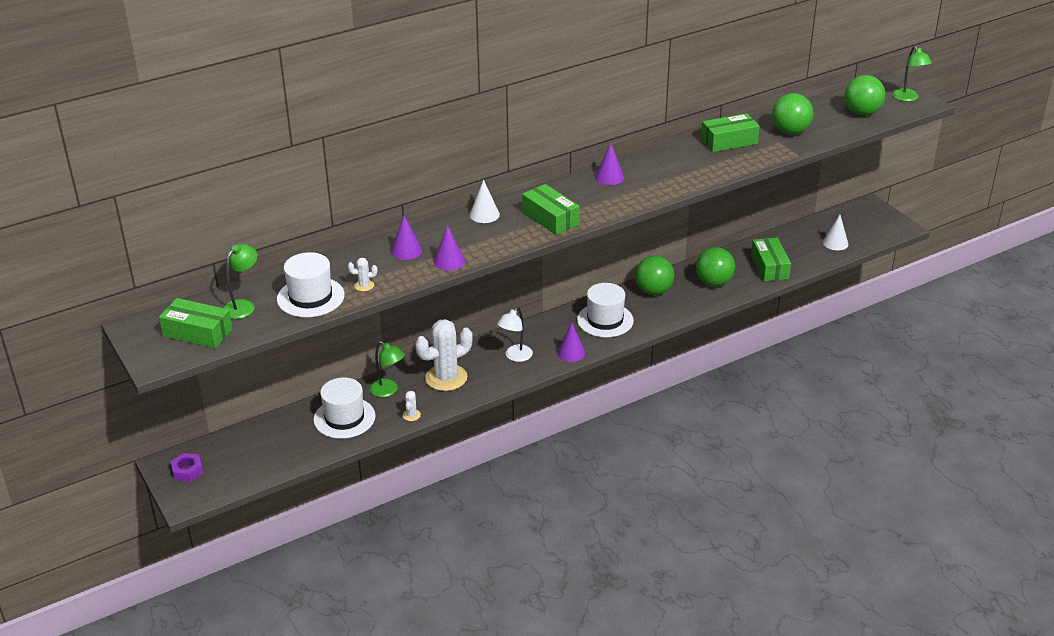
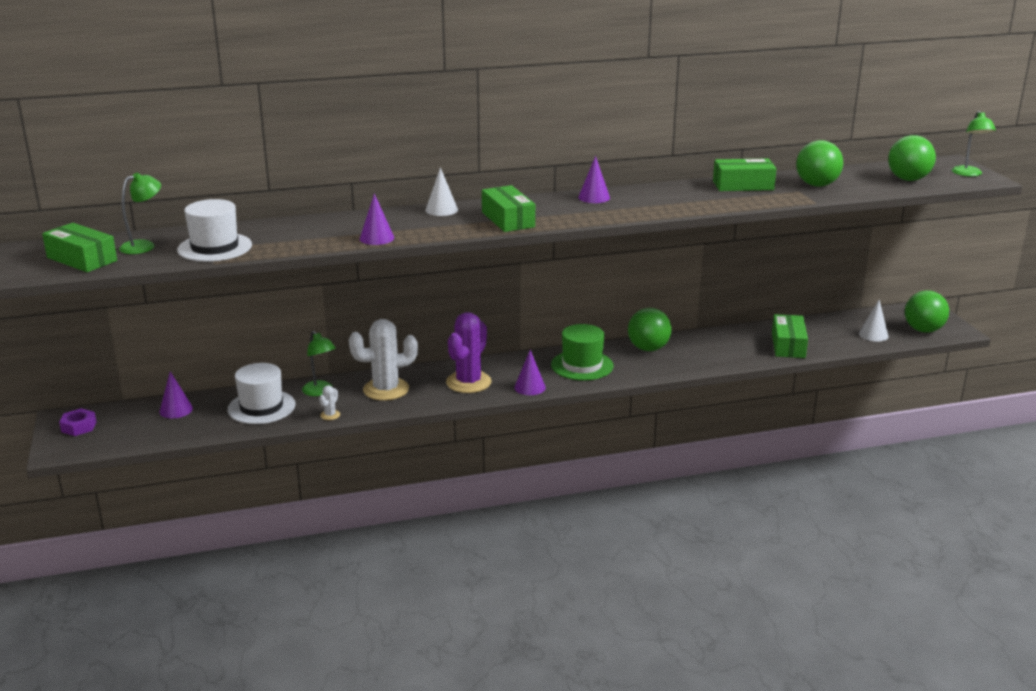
camera: 15 degrees right, 10 degrees down
(364, 285) = (275, 245): white cactus -> none
(406, 250) = (340, 226): purple cone -> purple cone (176, 410)
(515, 357) = (468, 382): white lamp -> purple cactus
(605, 320) = (582, 365): white hat -> green hat
(714, 282) = (718, 350): green ball -> green ball (923, 330)

